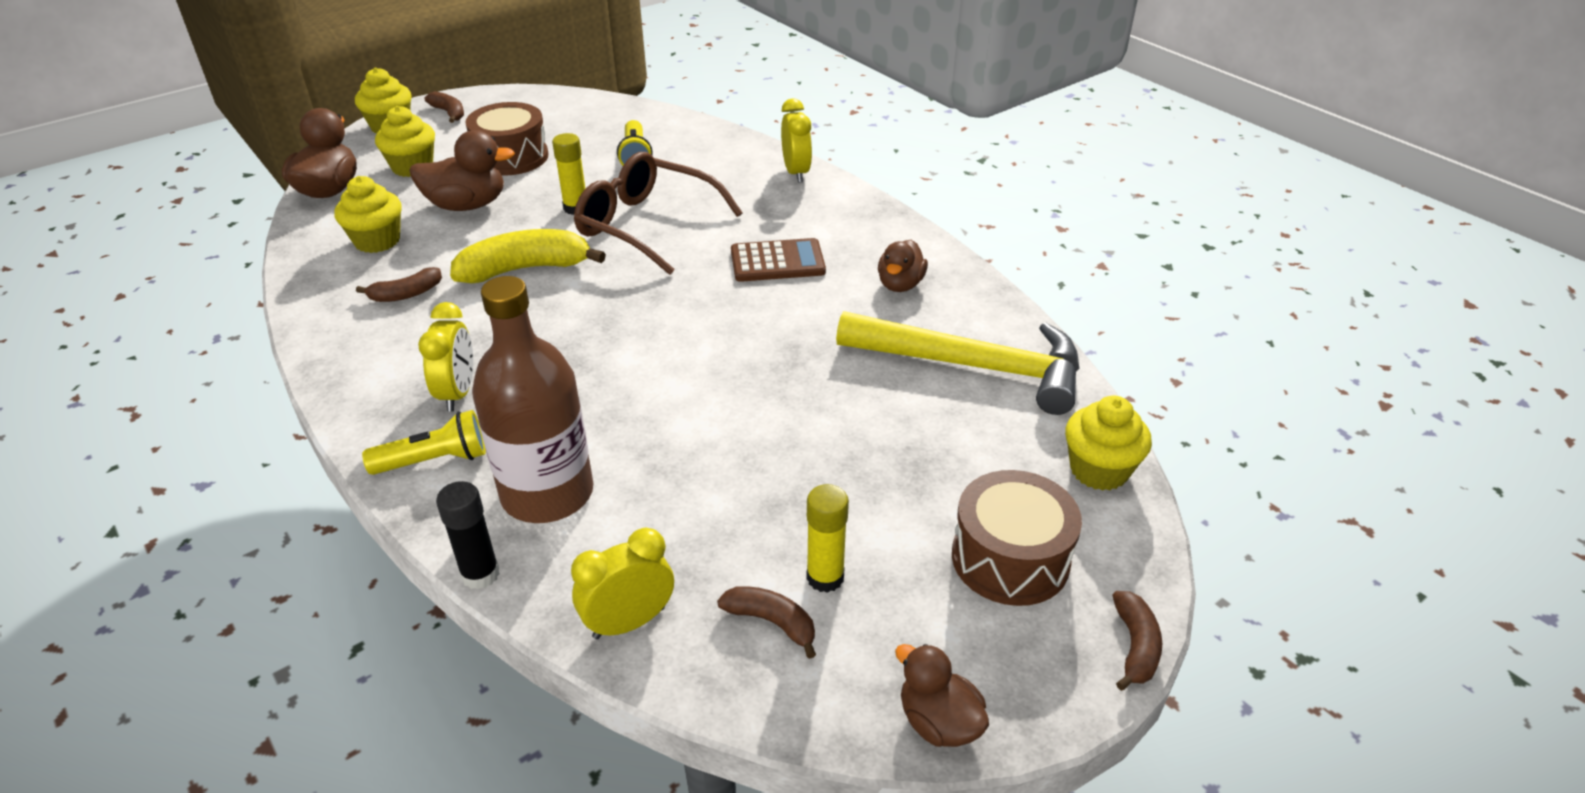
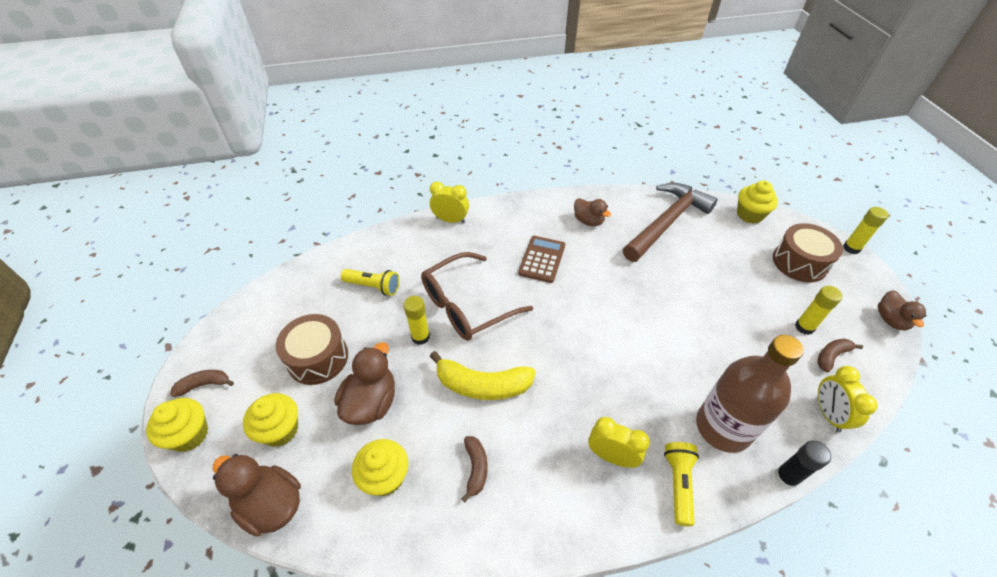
camera: 65 degrees left, 10 degrees up
(525, 269) = (482, 385): yellow banana -> yellow banana turned 90 degrees counterclockwise
(938, 722) = (890, 320): brown duck -> brown duck turned 75 degrees counterclockwise
(972, 366) = (666, 223): yellow hammer -> brown hammer
(1135, 646) = (851, 248): brown banana -> yellow glue stick

